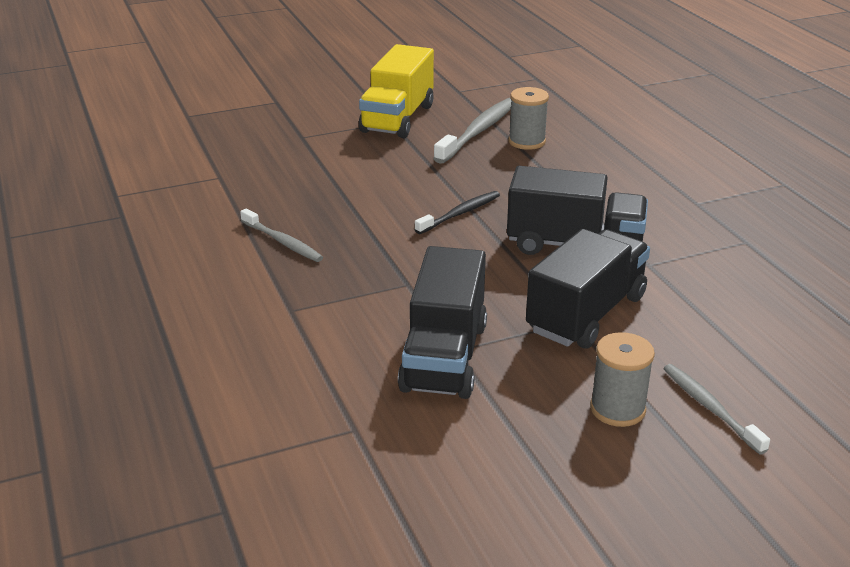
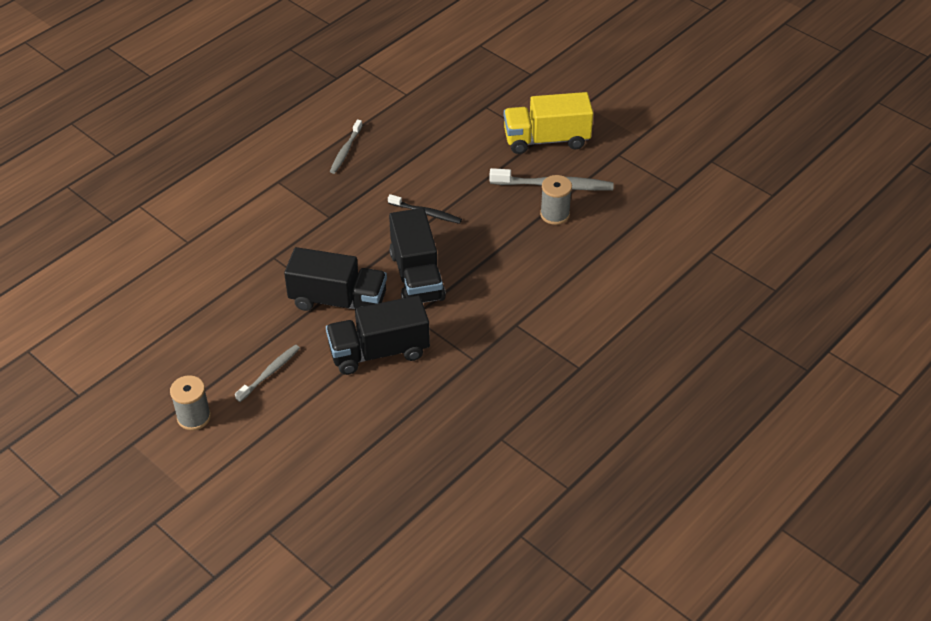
camera: 65 degrees right, 15 degrees up
(444, 357) = (264, 255): black truck -> black truck (379, 352)
(617, 409) = (250, 335): grey spool -> grey spool (194, 417)

